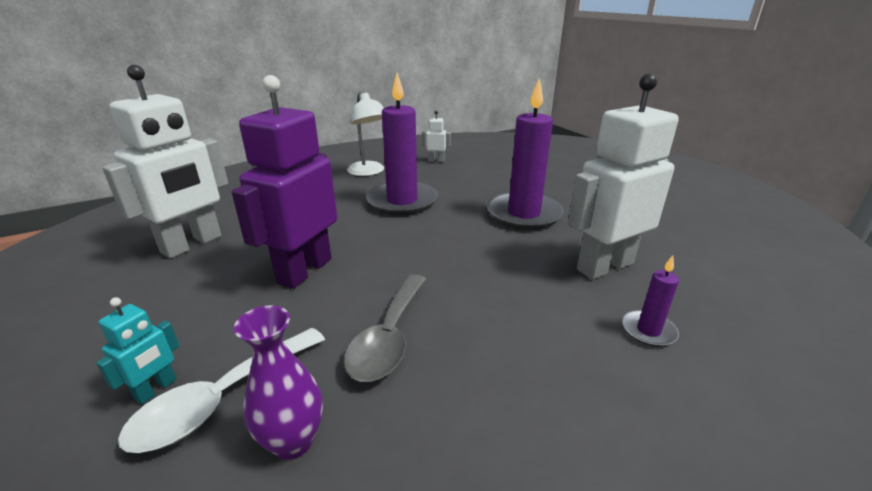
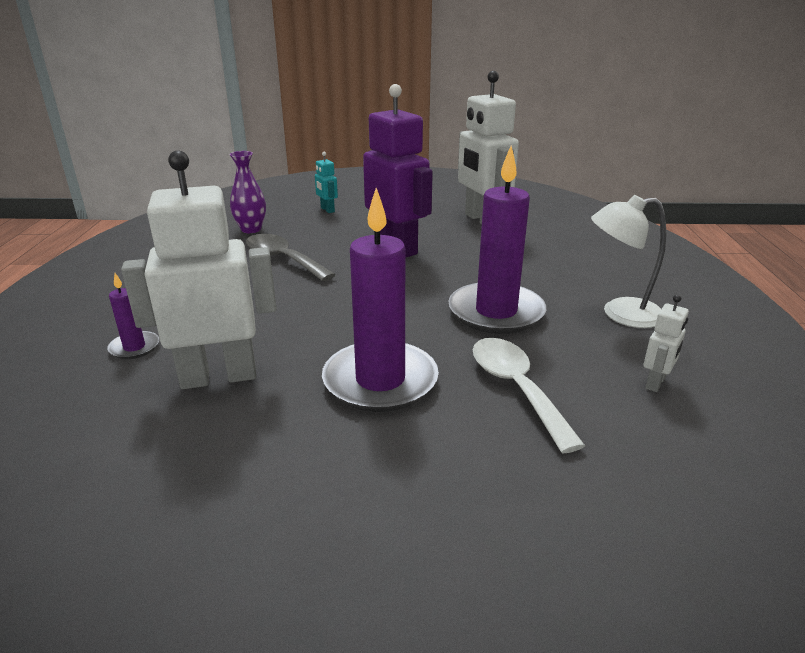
camera: 120 degrees right, 0 degrees up
(221, 399) = (299, 220): white spoon -> white spoon (516, 388)
(604, 266) = (219, 377): white robot -> white robot turned 105 degrees counterclockwise

